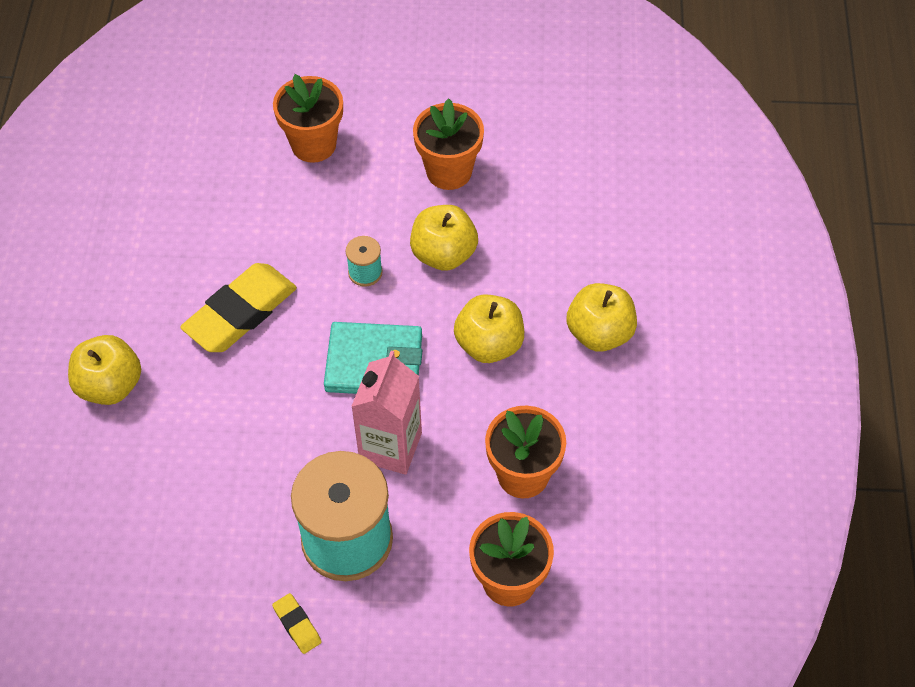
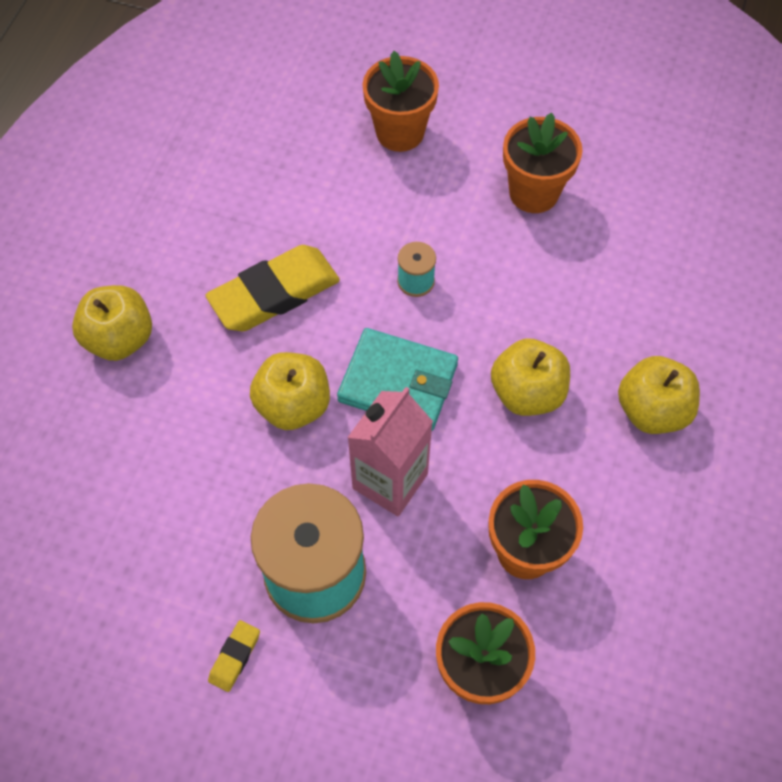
camera: 15 degrees right, 5 degrees up
(297, 625) = (234, 657): yellow eraser -> yellow eraser turned 45 degrees clockwise
(444, 254) = (504, 281): yellow apple -> yellow apple (293, 405)

